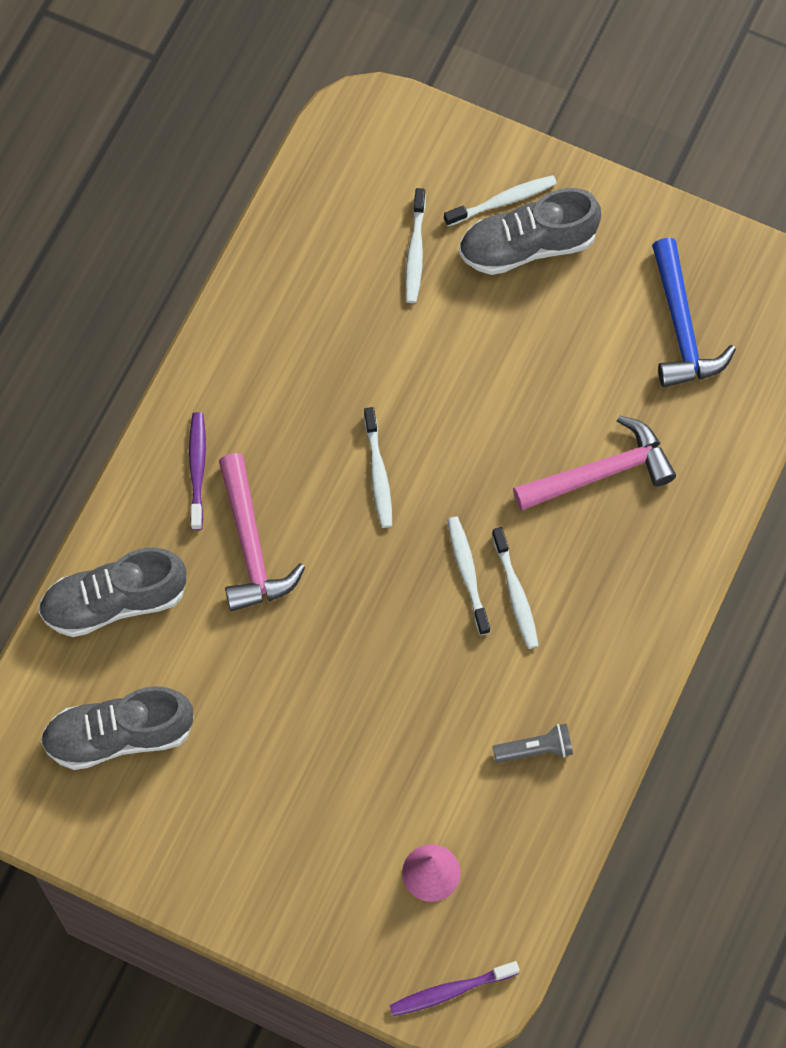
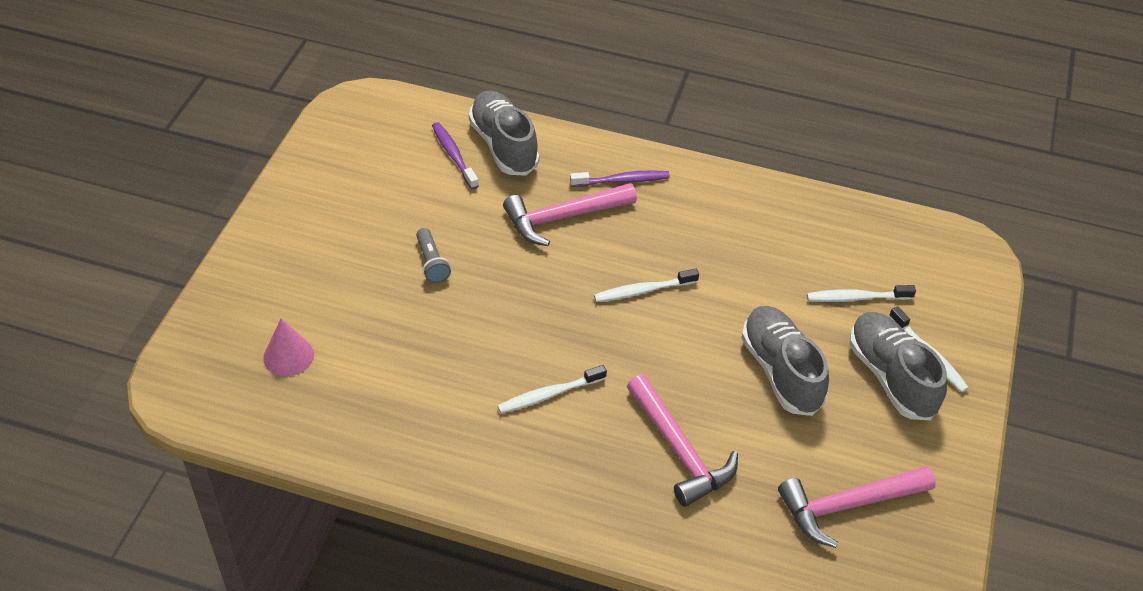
camera: 80 degrees right, 20 degrees down
(119, 735) = (396, 158): grey shoe -> grey shoe (781, 371)
(451, 991) = (184, 378): purple toothbrush -> purple toothbrush (454, 156)
(467, 574) = (562, 359): white toothbrush -> none
(536, 749) = (404, 421): grey flashlight -> grey flashlight (432, 263)
(682, 327) = (847, 506): blue hammer -> pink hammer

